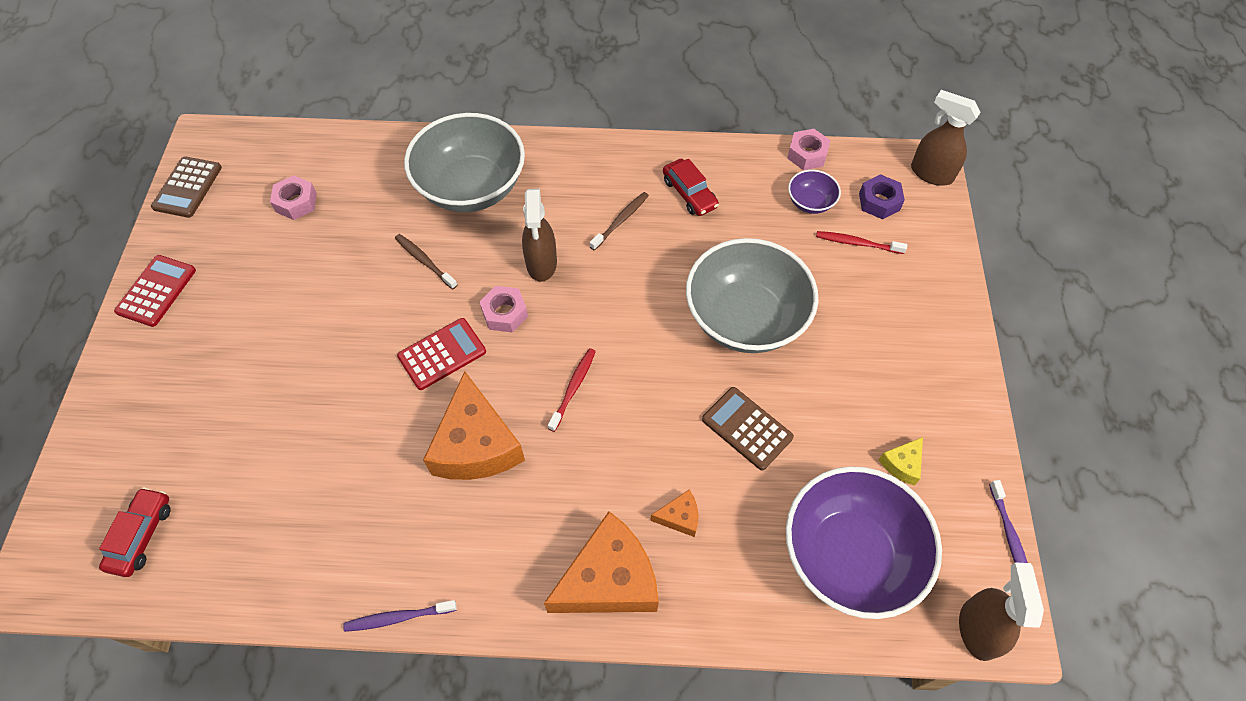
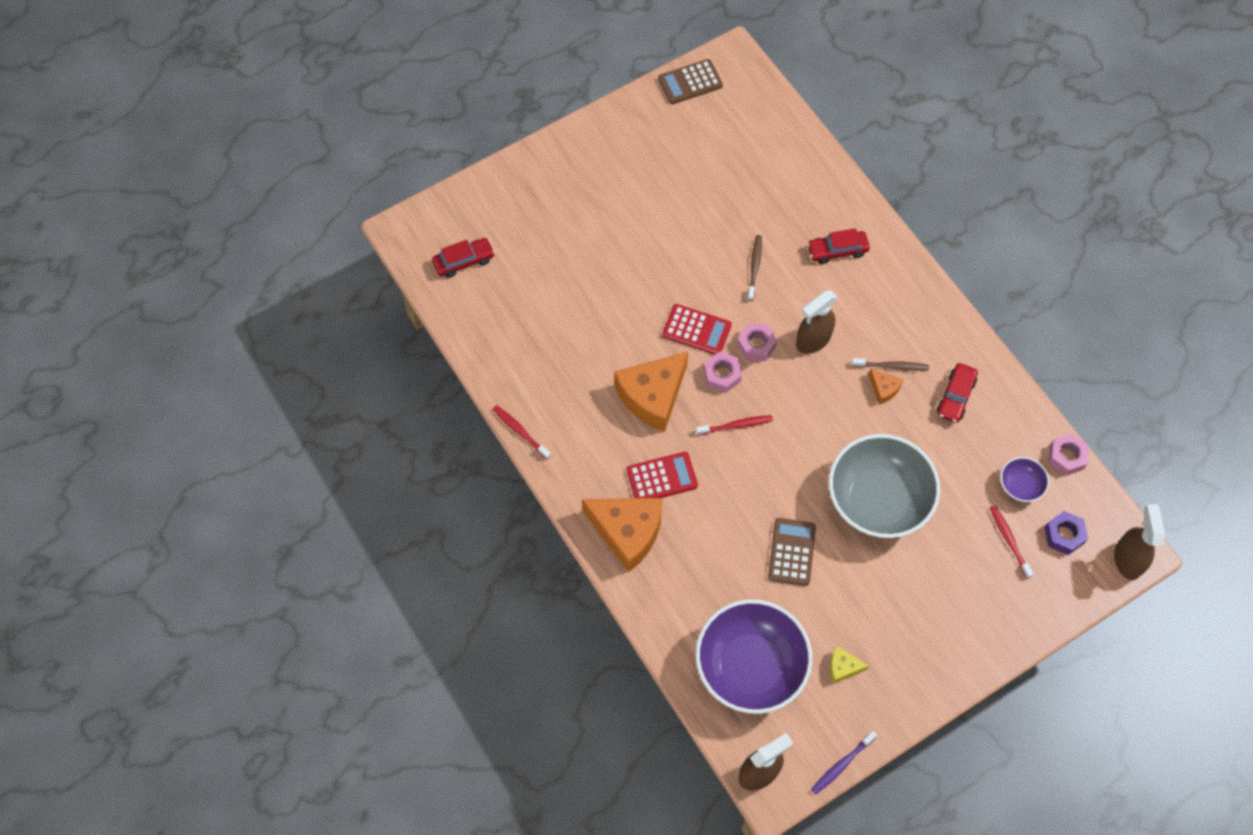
camera: 55 degrees right, 5 degrees up
(156, 291) = (606, 133): red calculator -> red calculator (662, 478)
(296, 202) = (733, 154): pink nut -> pink nut (722, 375)
(399, 617) = (520, 432): purple toothbrush -> red toothbrush
(471, 187) = (837, 250): grey bowl -> red car
(679, 517) = (697, 548): orange cheese -> orange cheese (883, 389)

